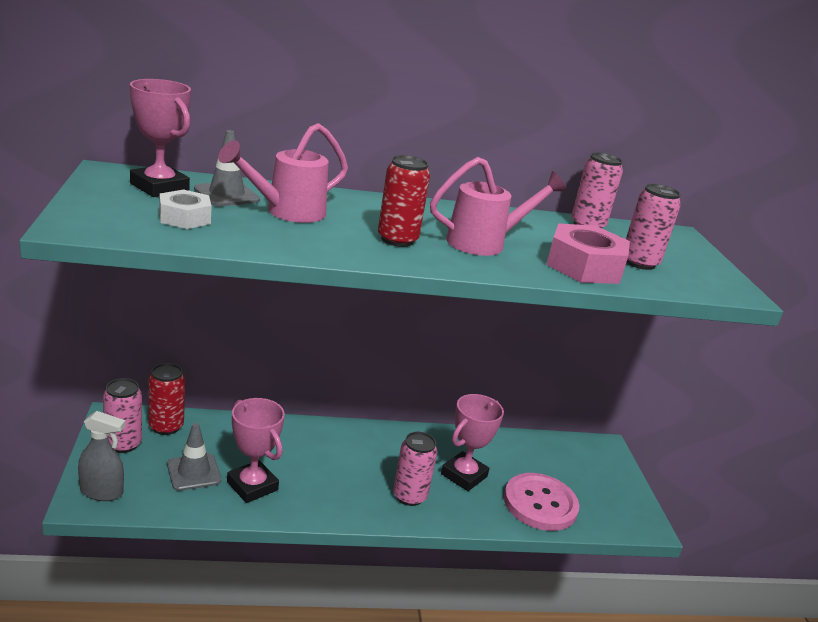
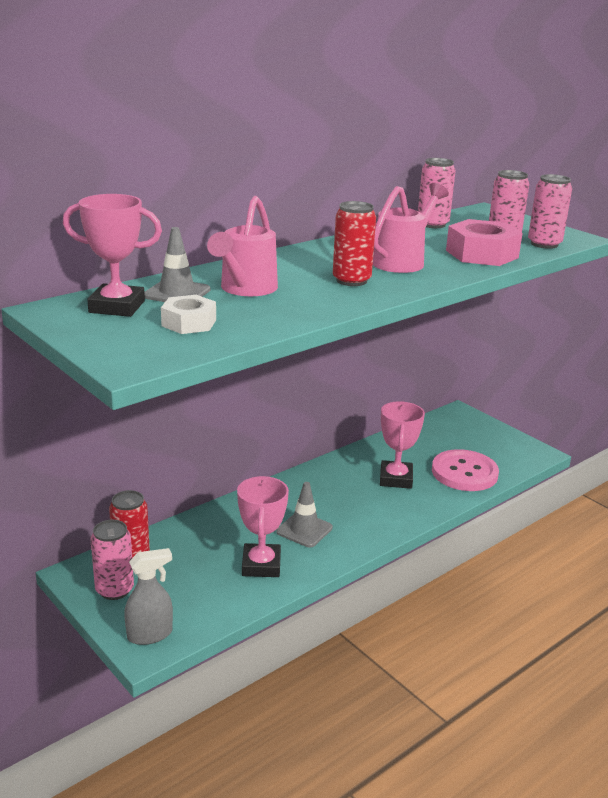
camera: 30 degrees left, 0 degrees up
(194, 472) = (203, 580): grey traffic cone -> grey traffic cone (304, 530)
(252, 486) = (261, 565): pink trophy -> pink trophy turned 75 degrees clockwise
(409, 496) = (378, 512): pink can -> pink can (544, 244)

